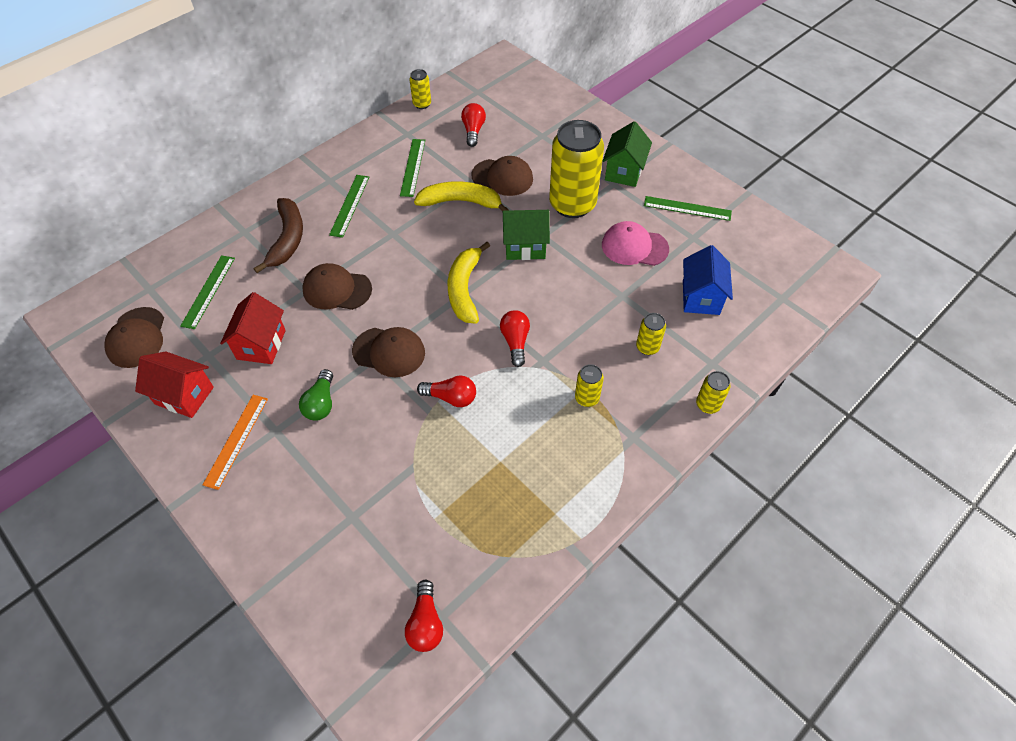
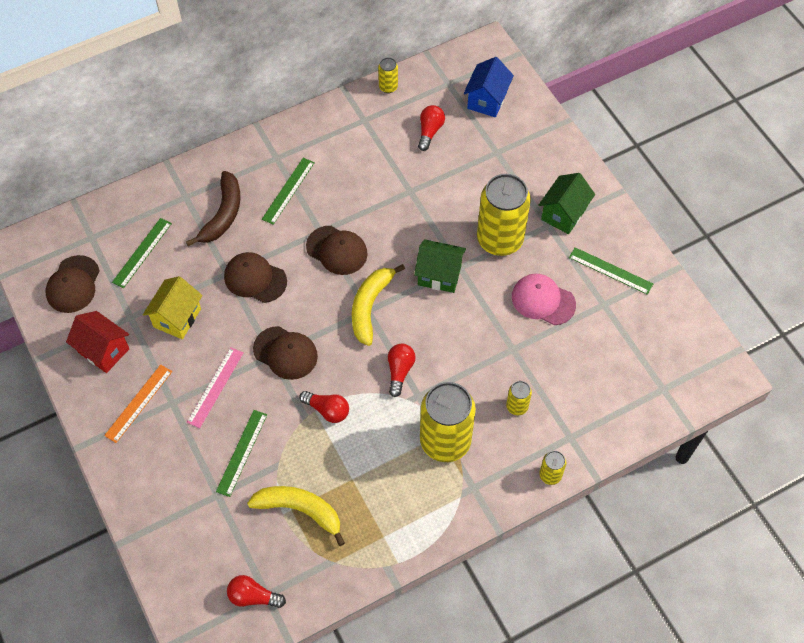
camera: 15 degrees right, 5 degrees up
(261, 344) = (177, 318): red house -> yellow house
(321, 403) = (215, 387): green light bulb -> pink ruler
(412, 167) = (358, 161): green ruler -> green ruler (241, 452)
(425, 623) = (253, 596): red light bulb -> red light bulb turned 90 degrees clockwise
(461, 202) = (393, 211): yellow banana -> yellow banana (300, 510)
(502, 177) = (442, 193): brown cap -> brown cap (337, 250)
(587, 398) = (445, 441): yellow can -> yellow can, size x2.27
(700, 297) = (585, 369): blue house -> blue house (487, 100)

